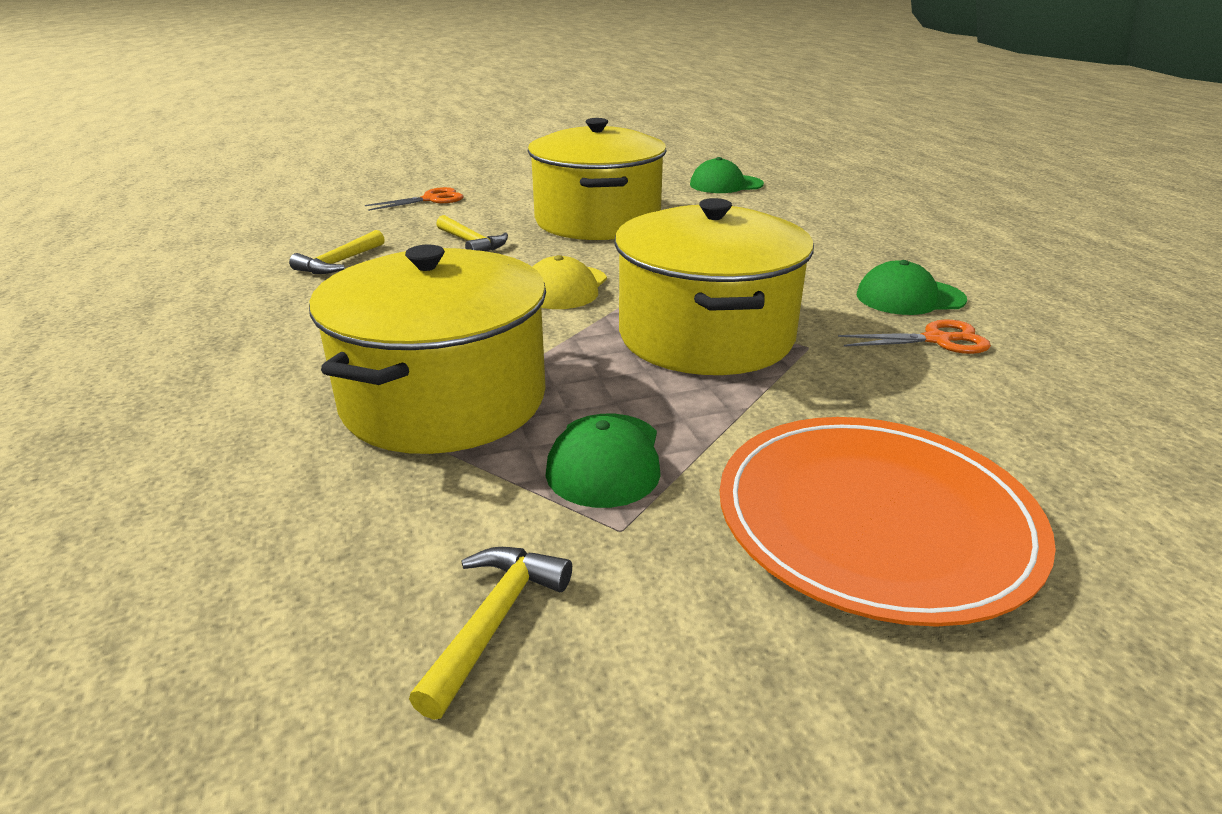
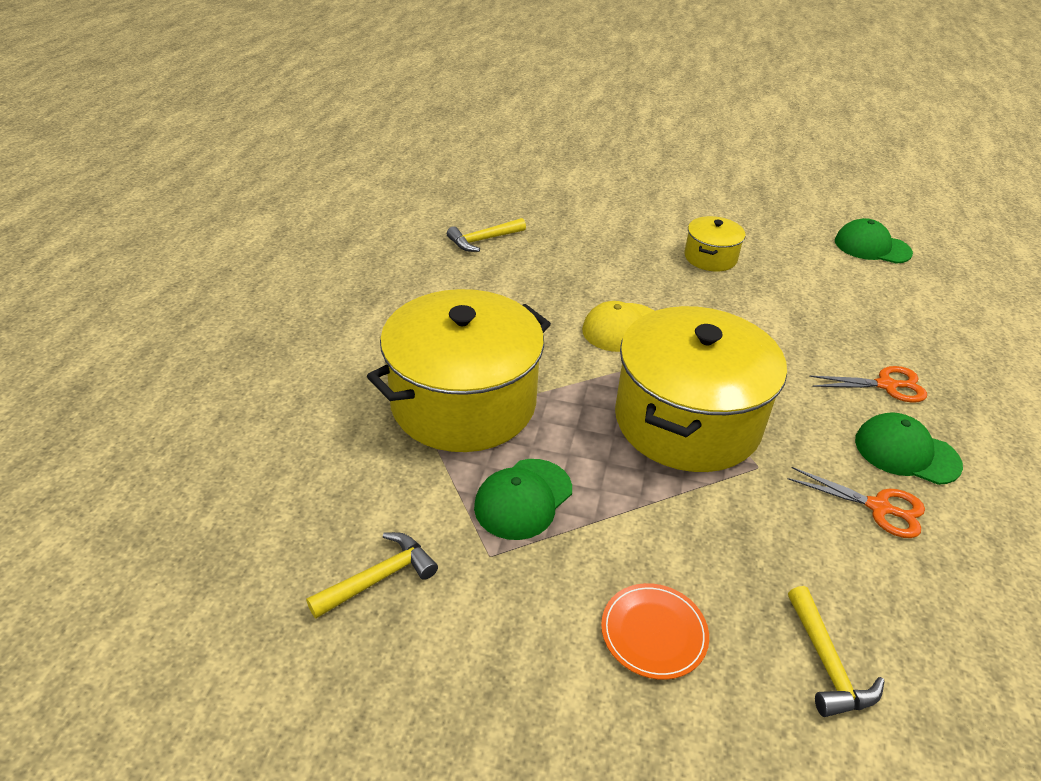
camera: 30 degrees right, 10 degrees up
(432, 199) = (596, 186): orange scissors -> orange scissors (887, 385)
(472, 243) = (590, 251): yellow hammer -> yellow hammer (827, 664)
(597, 221) = (710, 257): yellow pot -> yellow pot, size x0.47
(875, 519) = (654, 633): orange plate -> orange plate, size x0.46

